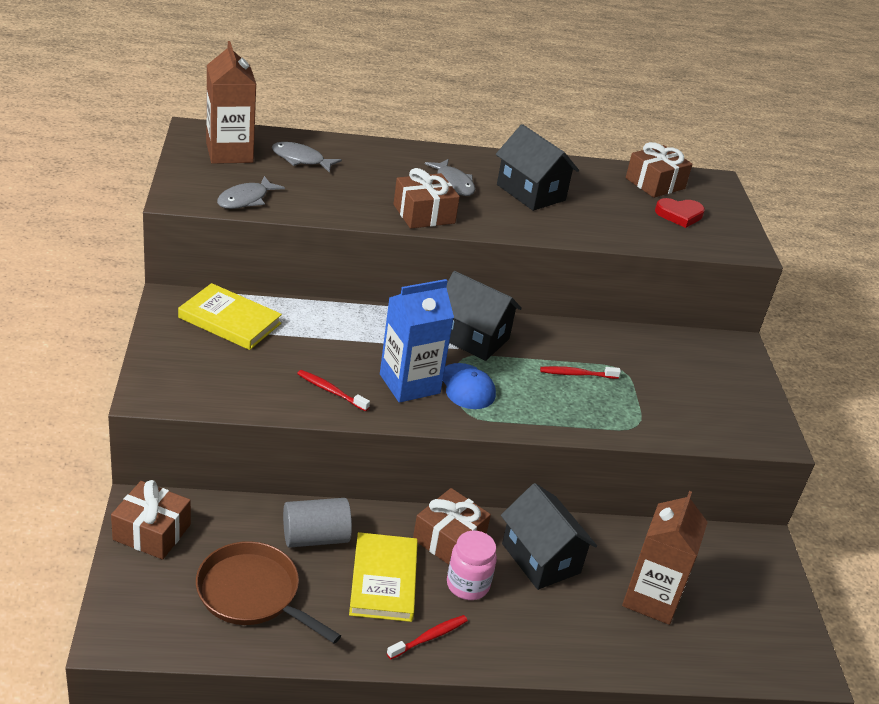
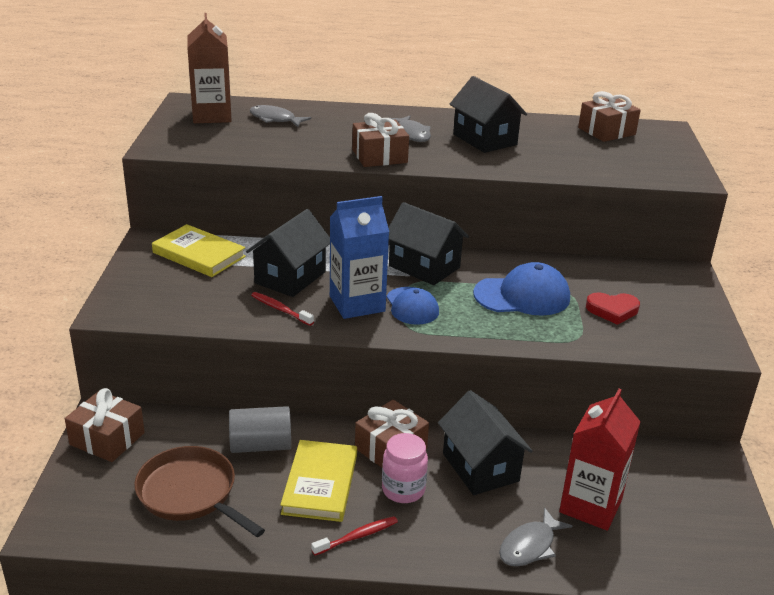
camera: 10 degrees right, 5 degrees down
(246, 199) = (217, 148): grey fish -> grey fish (530, 546)
(334, 350) = (290, 277): none -> black house
(577, 374) = (522, 296): red toothbrush -> blue cap
(651, 598) = (590, 506): brown carton -> red carton
(679, 215) = (627, 154): red heart -> red heart (612, 310)

